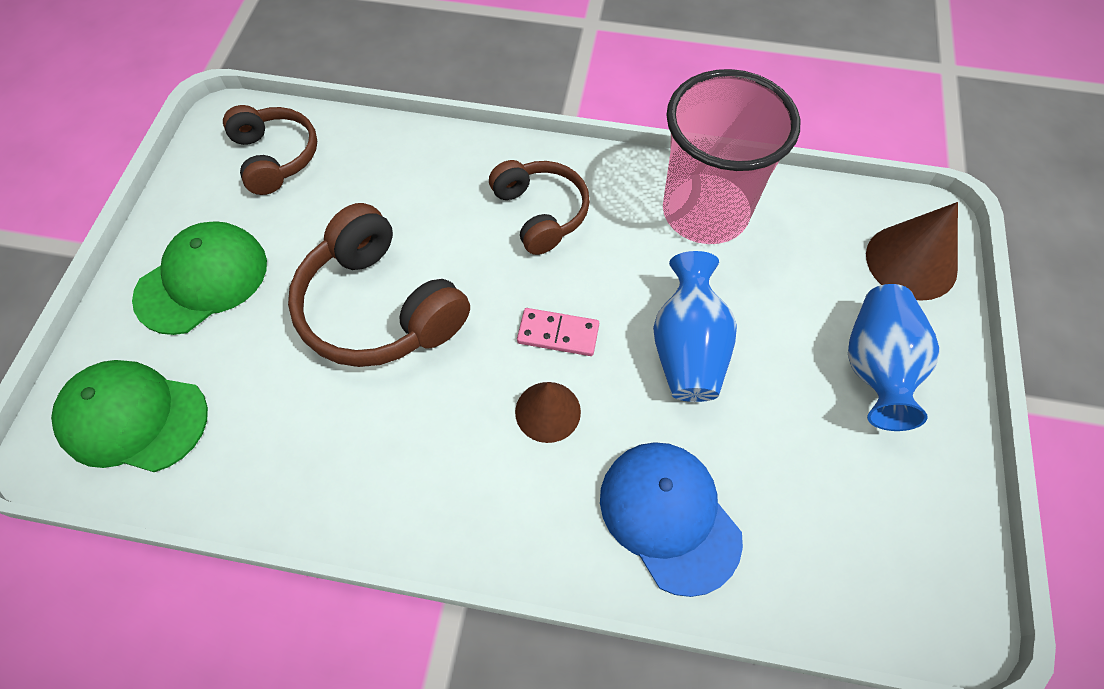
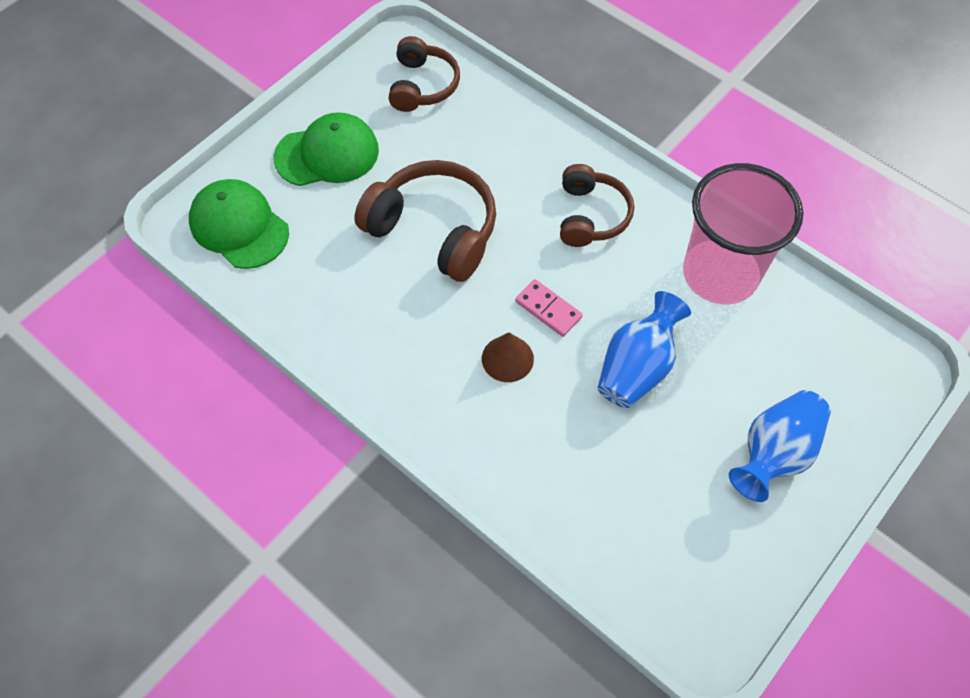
camera: 30 degrees right, 0 degrees up
(379, 308) = (434, 230): brown headphones -> brown headphones turned 135 degrees clockwise
(669, 516) = (547, 470): blue cap -> none
(911, 262) = (864, 392): brown cone -> none

